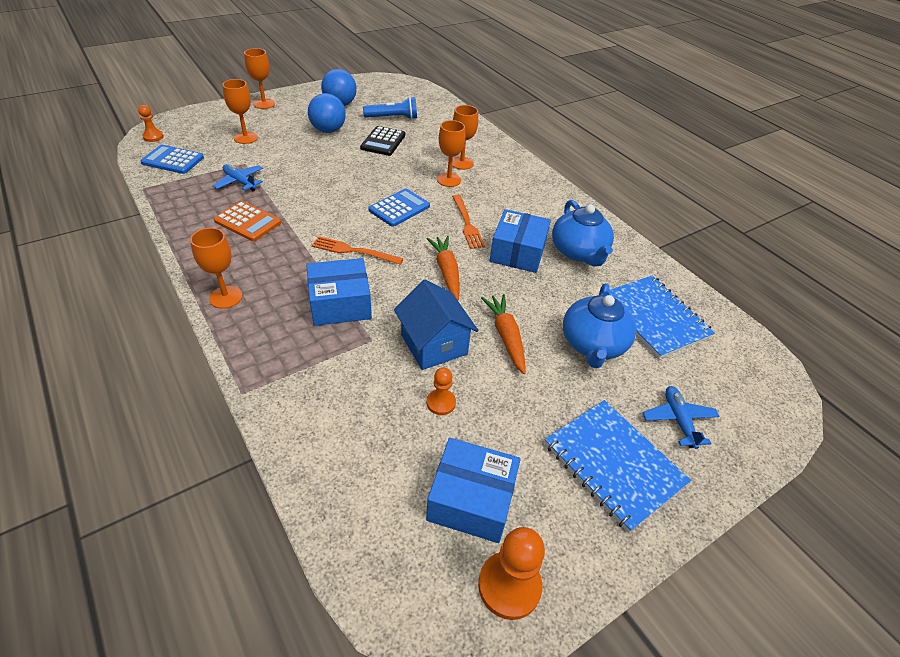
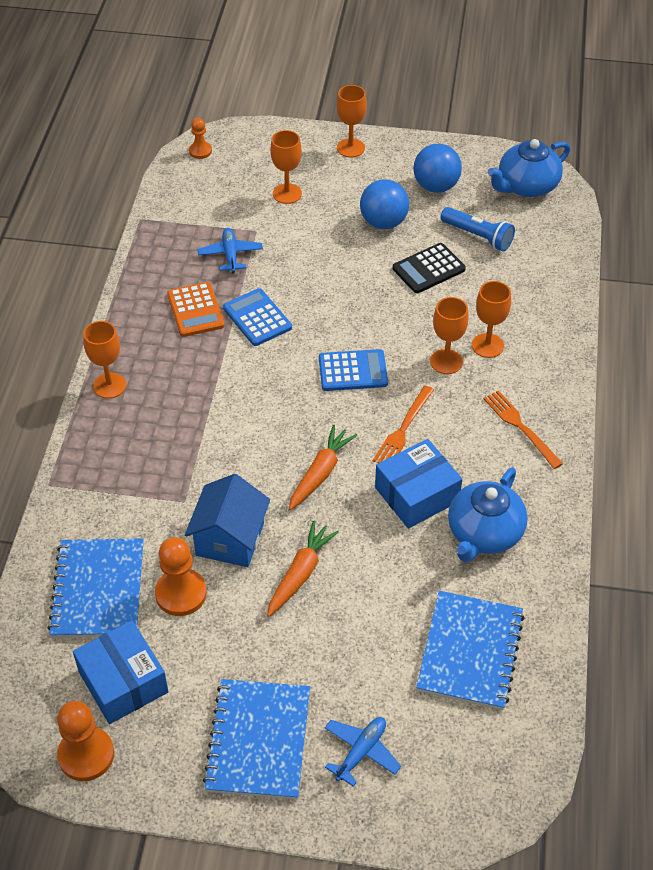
camera: 45 degrees right, 5 degrees up
(173, 160) = (193, 194): blue calculator -> blue calculator (257, 318)
(340, 304) = (192, 449): blue box -> none
(353, 251) = (258, 398): orange fork -> orange fork (520, 427)
(372, 444) = (98, 590): none -> blue notebook
(441, 403) = (181, 594): orange pawn -> orange pawn, size x1.70
(593, 344) = (372, 635): blue teapot -> blue teapot (526, 186)

